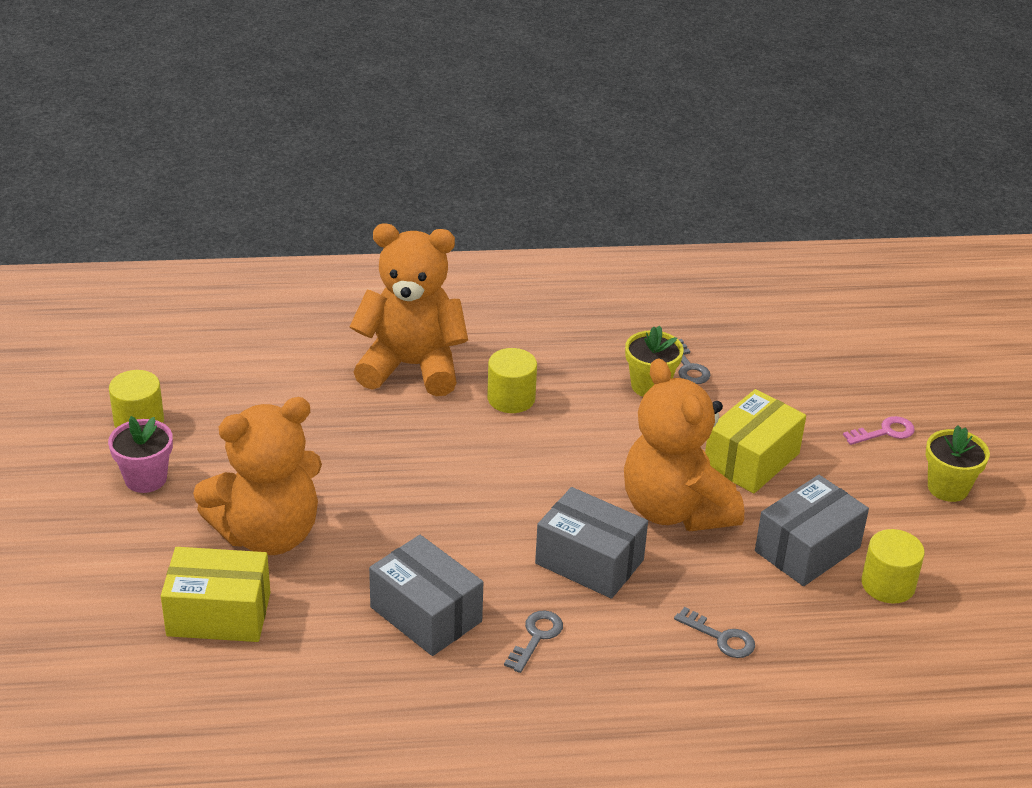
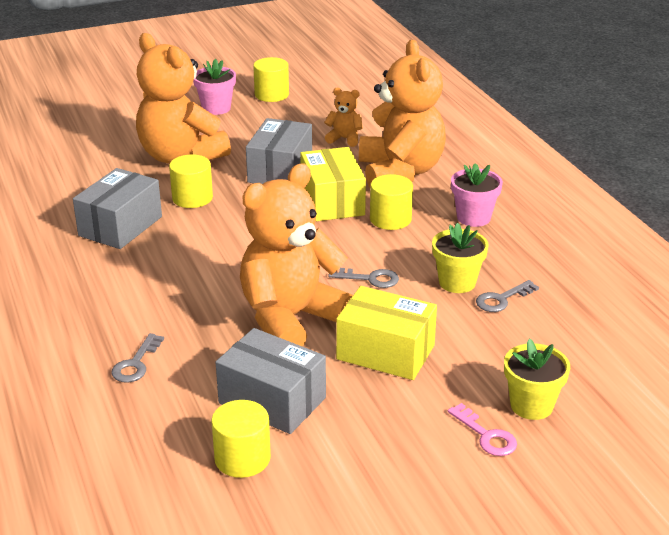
camera: 75 degrees right, 5 degrees down
(219, 614) = (97, 156): yellow box -> yellow box (332, 201)
(305, 388) = (344, 139): none -> orange teddy bear
(386, 541) = (192, 198): none -> yellow cylinder
(534, 343) = (473, 218): none -> pink flower pot
(536, 637) = (110, 275): grey key -> grey key (370, 279)
(589, 561) = (205, 285): grey box -> grey box (280, 170)
(948, 488) = (418, 491): yellow flower pot -> yellow flower pot (531, 405)

